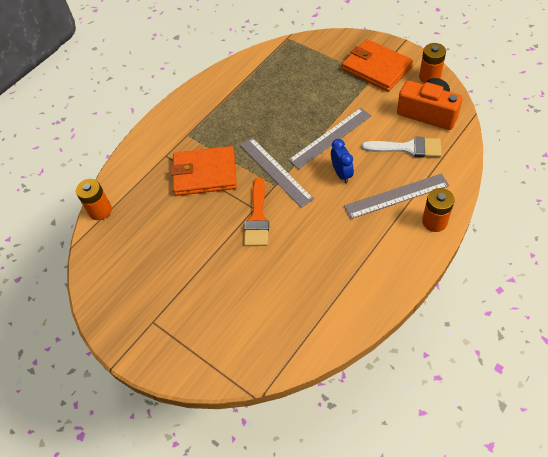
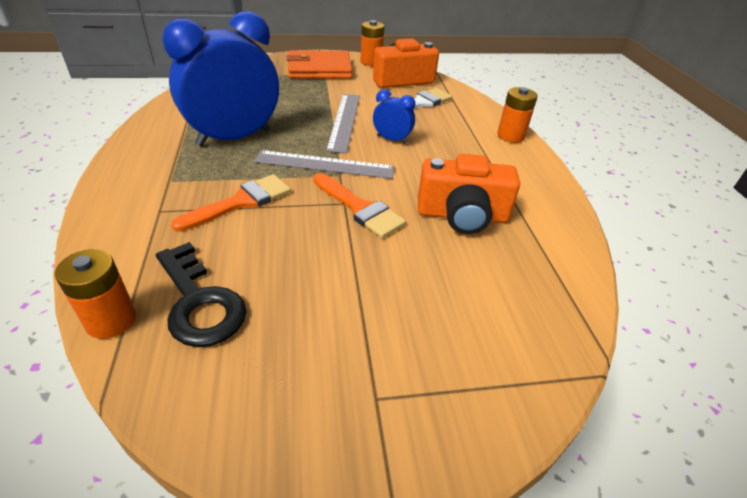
camera: 55 degrees left, 15 degrees down
(135, 225) = (199, 303): none -> black key
(205, 173) = (241, 202): orange wallet -> orange brush
(249, 117) = (234, 138): none -> blue clock
(307, 262) = (462, 215): none -> orange camera
(396, 196) = (459, 134): grey ruler -> none

